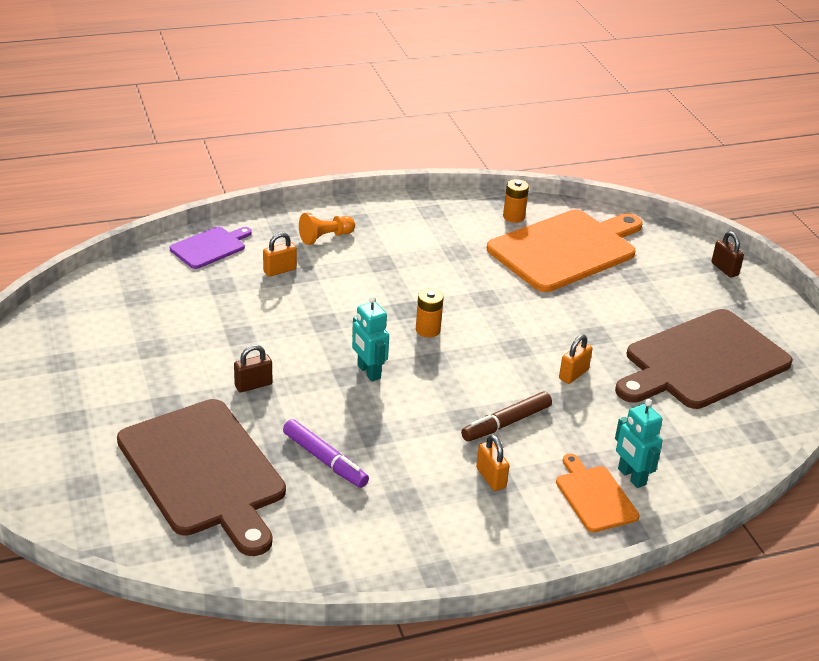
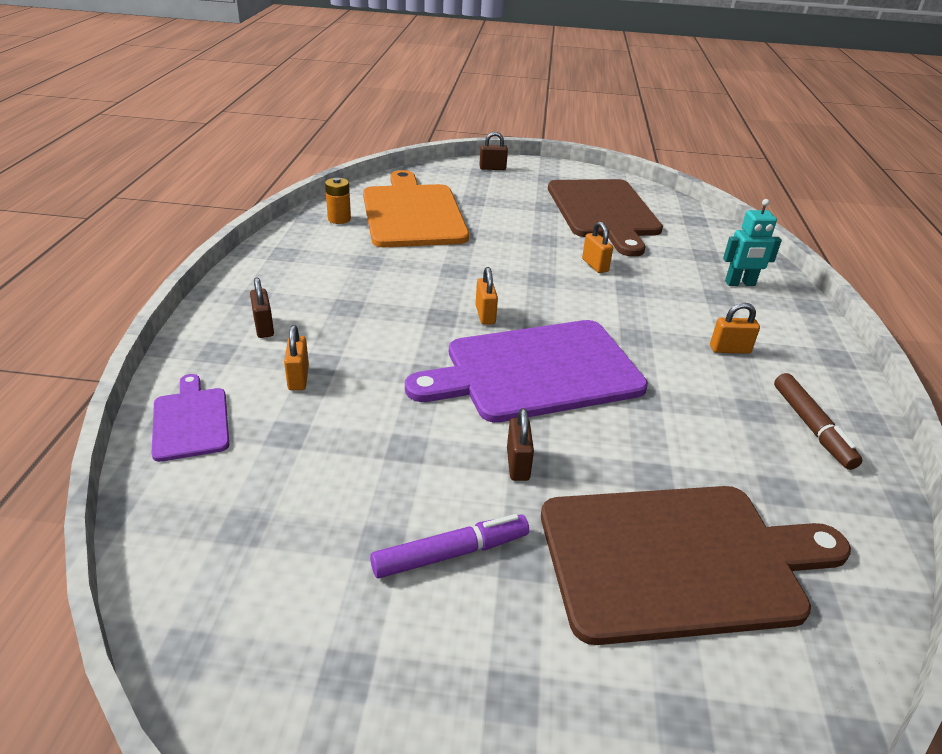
camera: 65 degrees left, 0 degrees up
(325, 237) = (264, 327): orange pawn -> brown padlock
(325, 460) = (679, 446): purple marker -> purple marker (450, 554)
(368, 372) = (536, 371): turquoise robot -> purple cutting board
(428, 330) = (485, 315): orange battery -> orange padlock
(506, 423) = (651, 317): brown marker -> brown marker (811, 427)
(594, 496) = (763, 307): orange cutting board -> none

